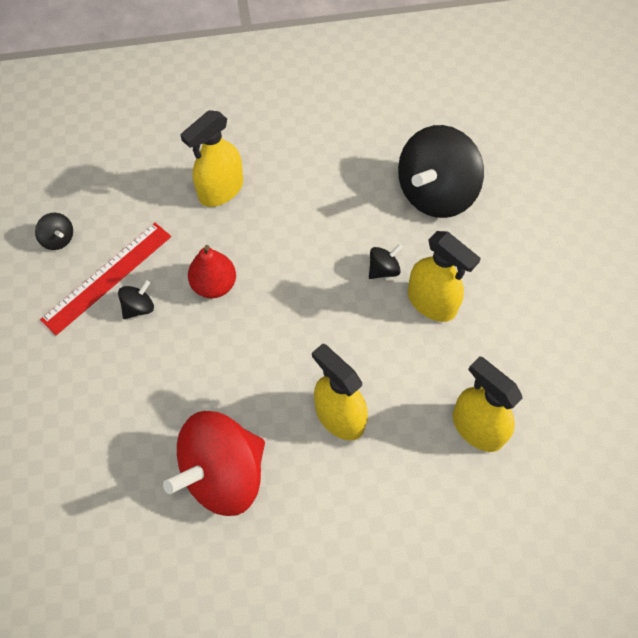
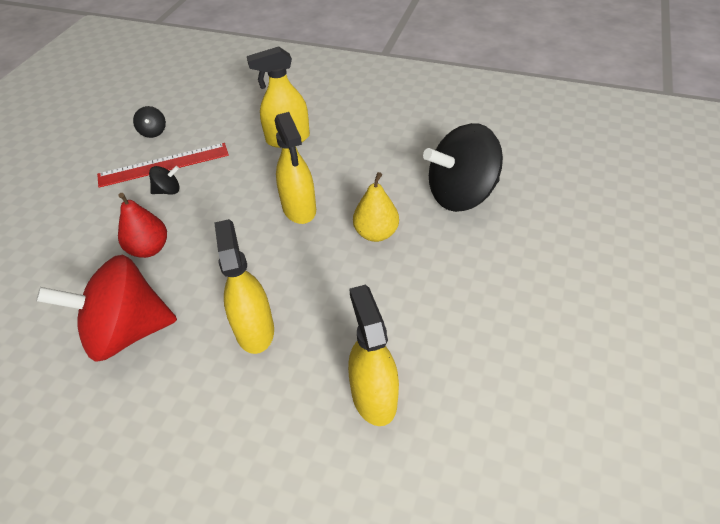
camera: 30 degrees right, 15 degrees down
(214, 285) = (233, 196): red pear -> red pear (149, 249)
(383, 269) = (376, 233): black spinning top -> yellow pear
(432, 302) = (401, 273): yellow spray bottle -> yellow spray bottle (299, 209)

